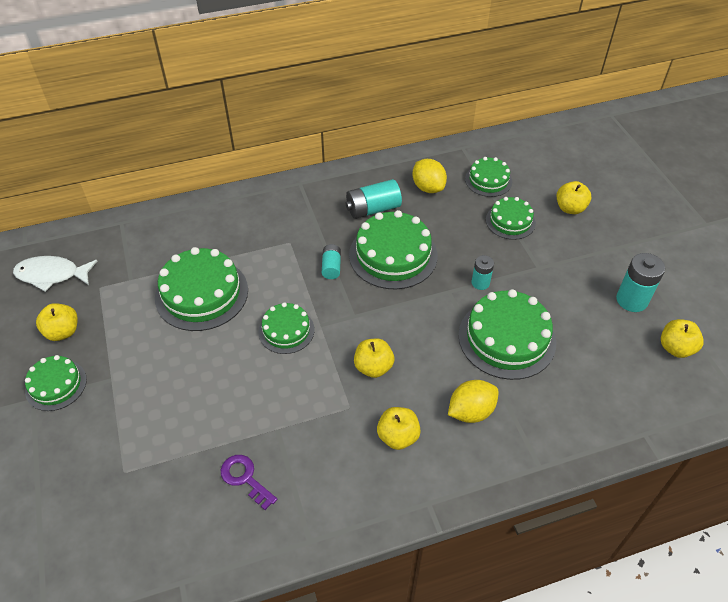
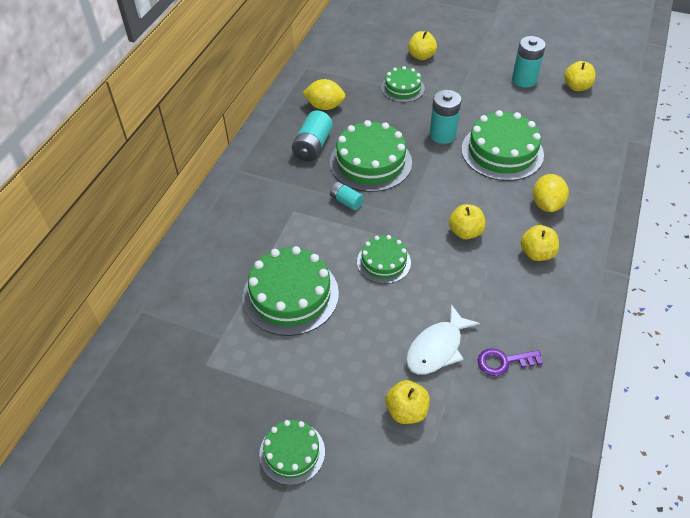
camera: 50 degrees left, 0 degrees up
(52, 275) = (149, 395): white fish -> white fish (437, 348)
(63, 332) = (232, 418): yellow apple -> yellow apple (406, 411)
(480, 283) = (442, 135): turquoise battery -> turquoise battery, size x1.67
(488, 180) = (353, 74): green cake -> none

